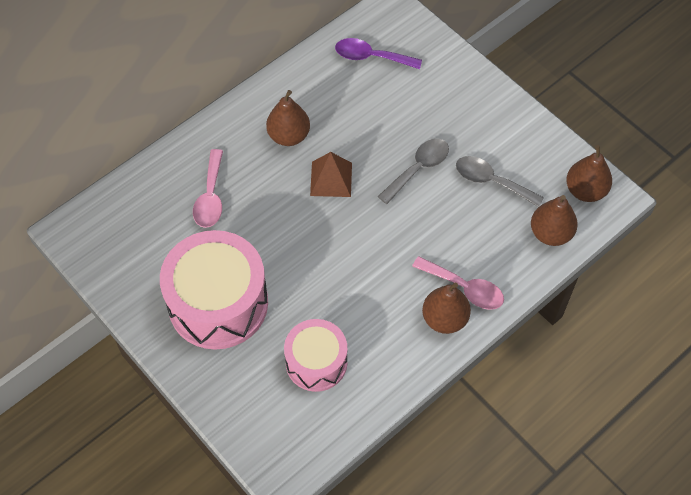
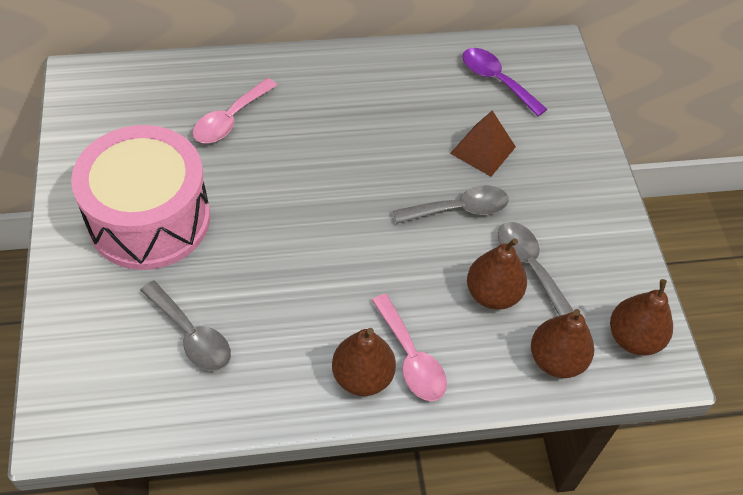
camera: 30 degrees right, 5 degrees down
(289, 136) = (352, 107): brown pear -> brown pear (492, 294)
(316, 362) = (191, 335): pink drum -> grey spoon
(331, 179) = (360, 168): brown pyramid -> brown pyramid (483, 150)

